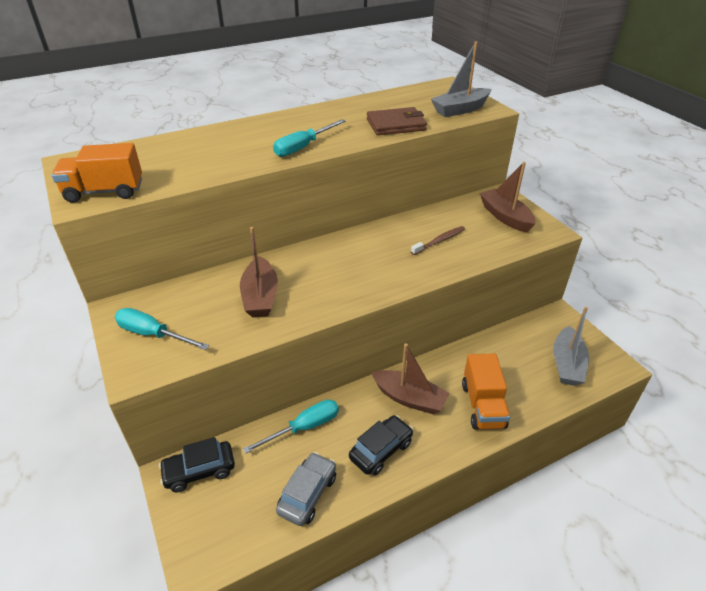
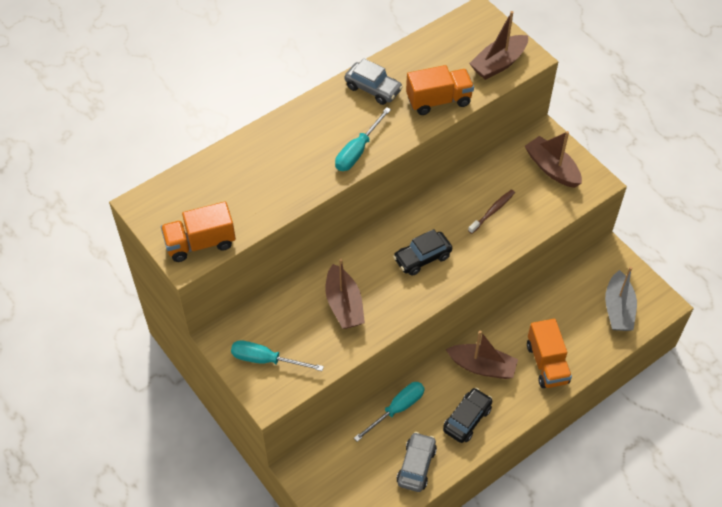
camera: 10 degrees left, 15 degrees up
(199, 471) = (321, 461): black car -> black car (422, 258)
(335, 114) = (373, 89): none -> grey car
(396, 125) = (438, 100): brown wallet -> orange truck
(460, 109) = (498, 64): grey boat -> brown boat

